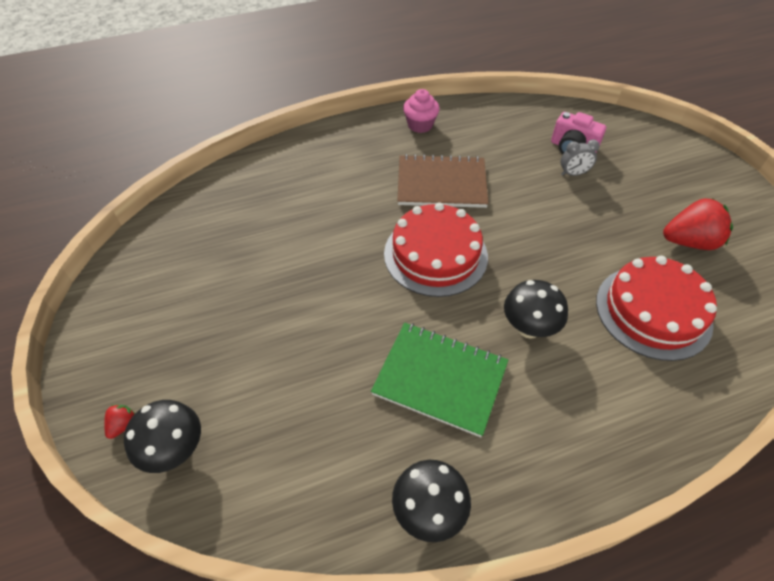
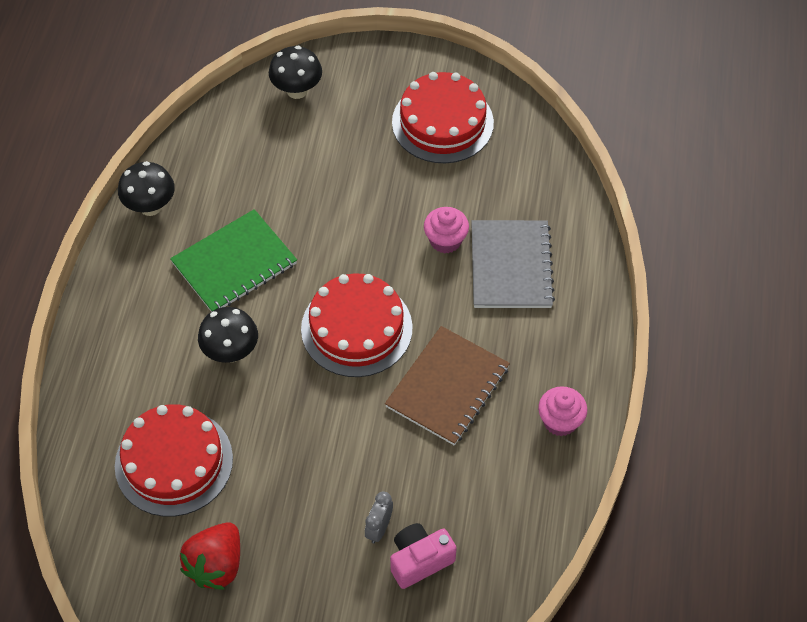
camera: 120 degrees right, 5 degrees up
(123, 425) = (338, 68): red strawberry -> none
(171, 295) = (442, 122): none -> red cake
(310, 190) = (511, 266): none -> grey notebook
(310, 237) = (445, 240): none -> pink cupcake

